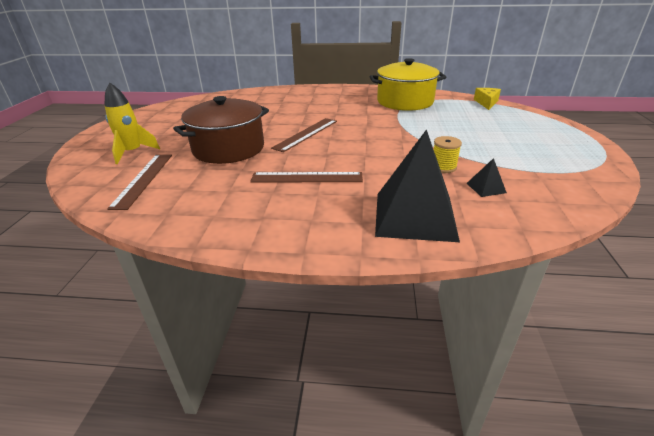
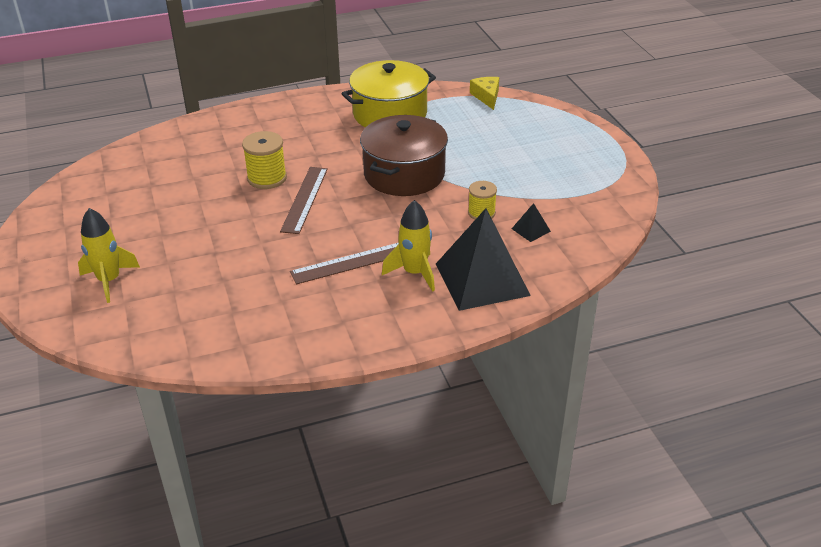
camera: 25 degrees left, 5 degrees up
(143, 179) = (168, 313): brown ruler -> none
(228, 148) = (228, 245): brown pot -> brown pot (404, 174)
(291, 119) = (267, 178): none -> yellow spool
(354, 196) = (414, 273): none -> yellow rocket

